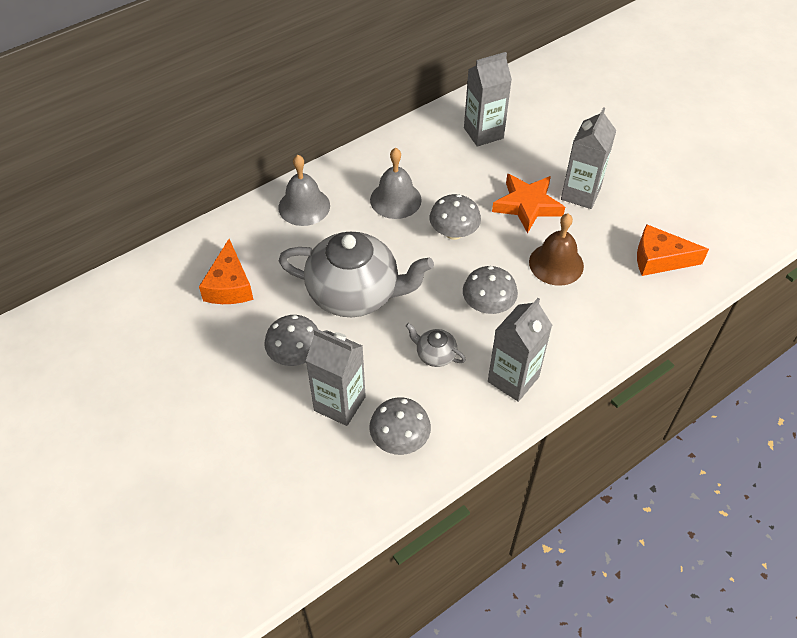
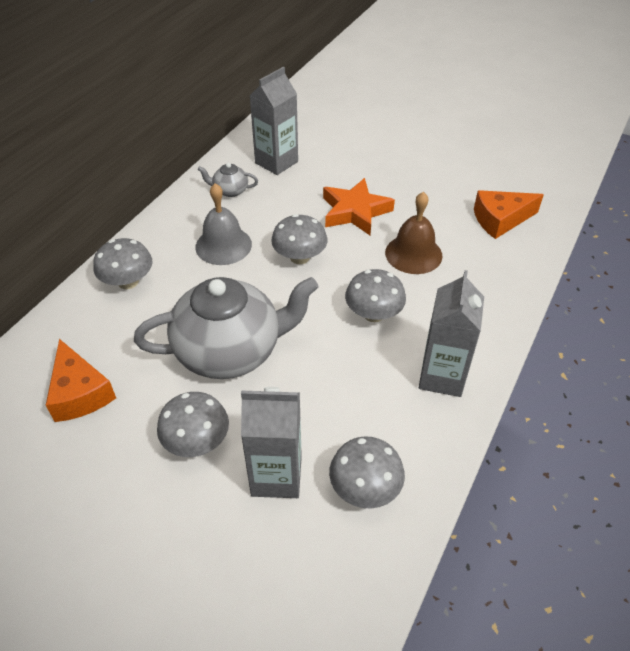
camera: 25 degrees left, 5 degrees down
(304, 206) = (128, 282): grey bell -> grey mushroom
(435, 355) = (350, 382): grey teapot -> grey teapot (230, 190)
(580, 194) = (396, 187): grey carton -> none

